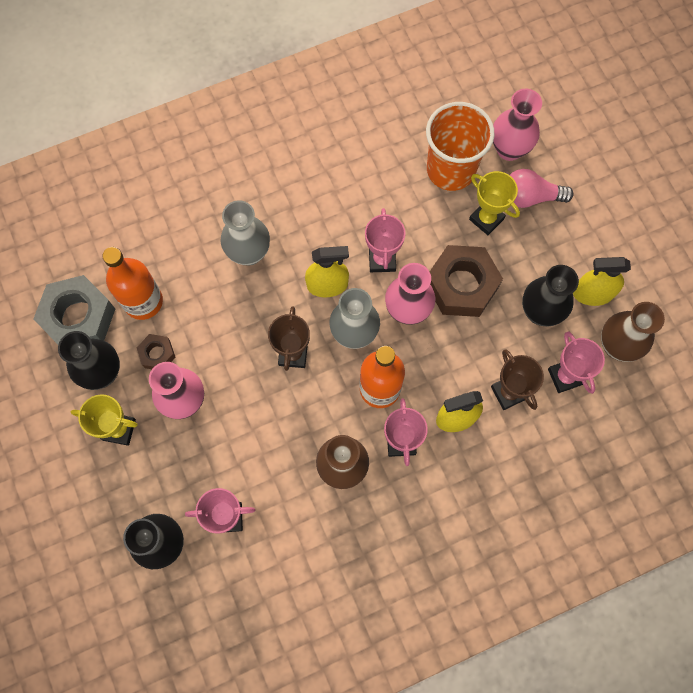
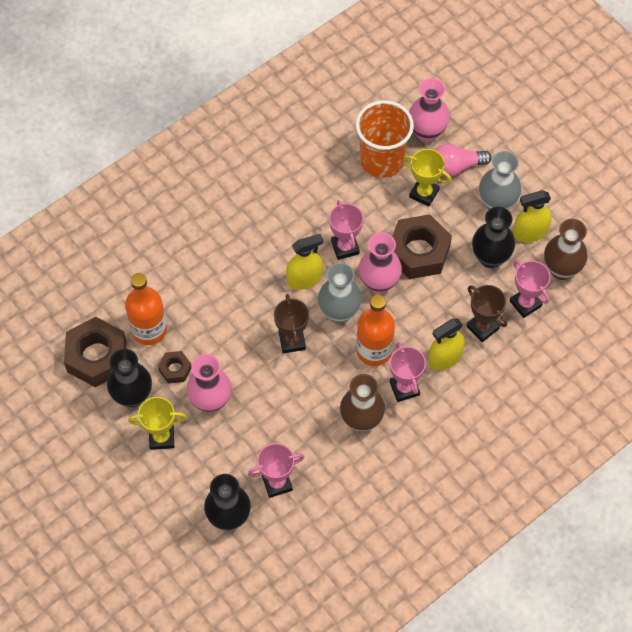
camera: 15 degrees left, 10 degrees down
(79, 318) = (97, 356): grey nut -> brown nut
(249, 253) = (228, 269): grey vase -> grey vase (497, 203)

